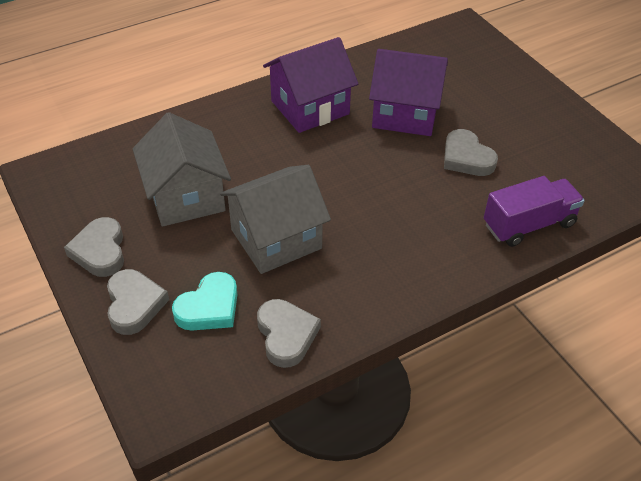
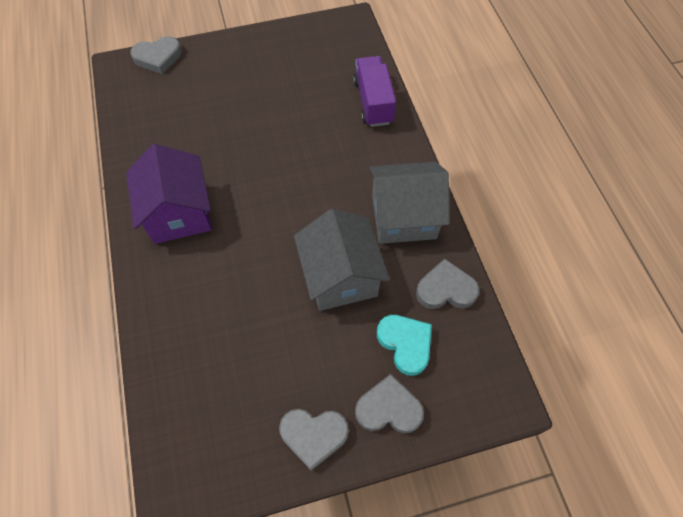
camera: 75 degrees left, 15 degrees up
(186, 197) = (264, 344): grey house -> grey house (404, 216)
(405, 114) = (219, 142): purple house -> none
(466, 158) = (290, 117): grey heart -> grey heart (158, 57)

